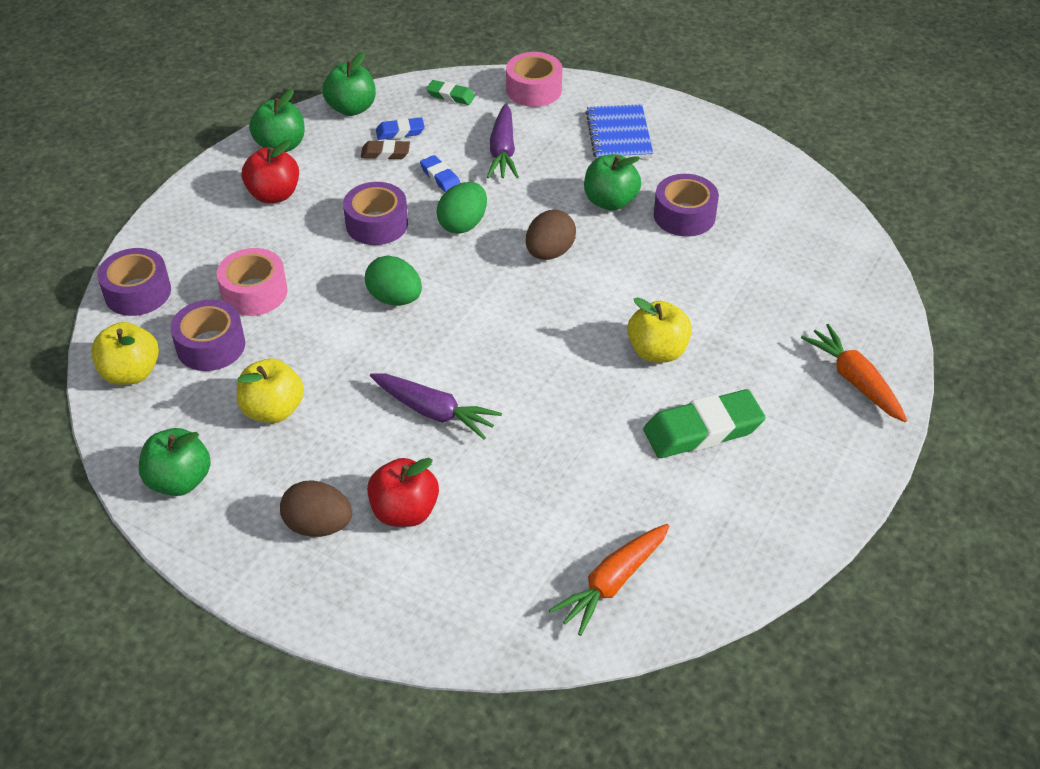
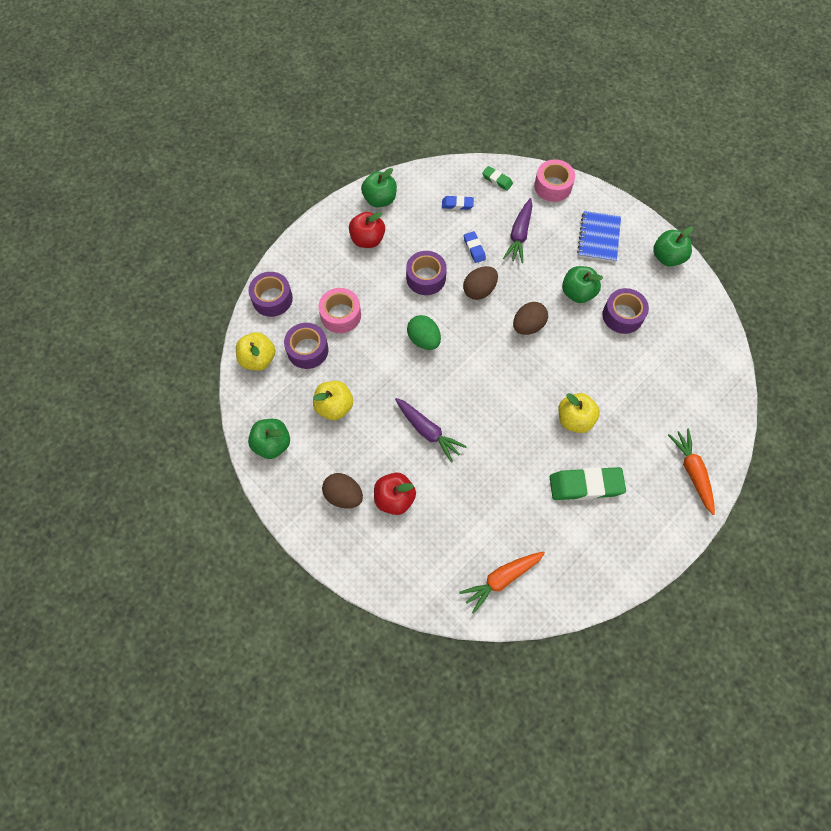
camera: 15 degrees right, 20 degrees up
(351, 108) = (431, 177): green apple -> green apple (667, 257)
(385, 153) = (444, 220): brown eraser -> none
(463, 224) = (479, 290): green egg -> brown egg

